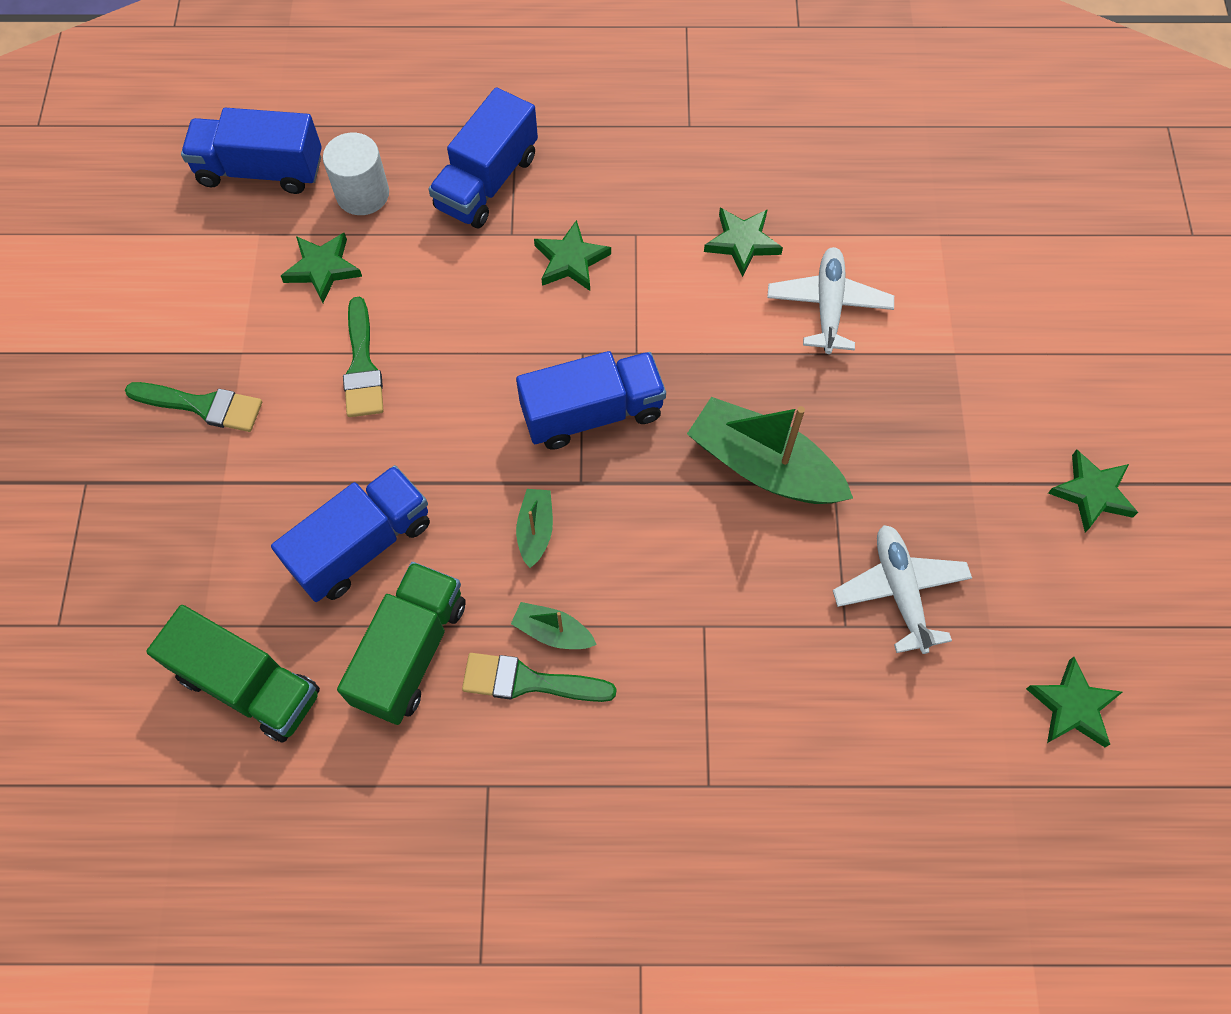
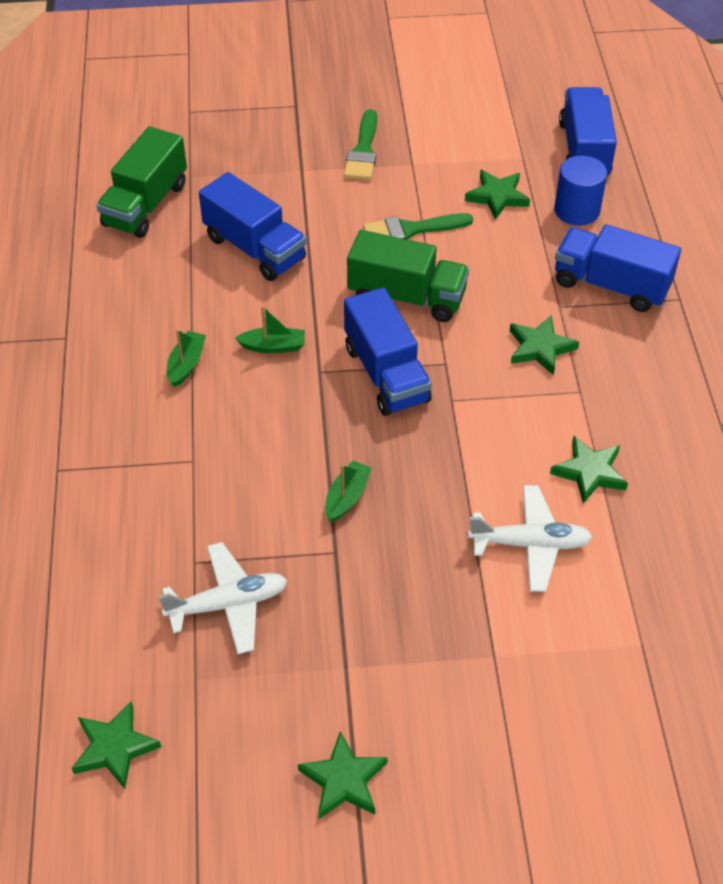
camera: 85 degrees right, 15 degrees down
(362, 194) = (576, 210): white cylinder -> blue cylinder
(410, 652) = (169, 284): green truck -> green truck (407, 297)
(528, 681) = (145, 353): green brush -> none
(764, 466) = (347, 497): green boat -> green boat, size x0.48

